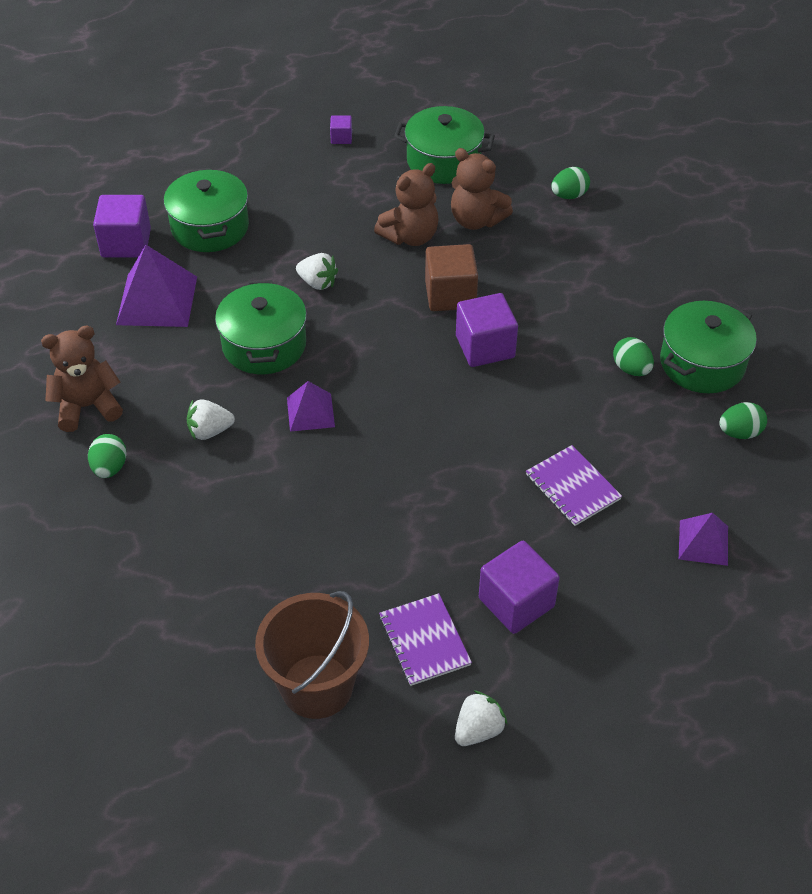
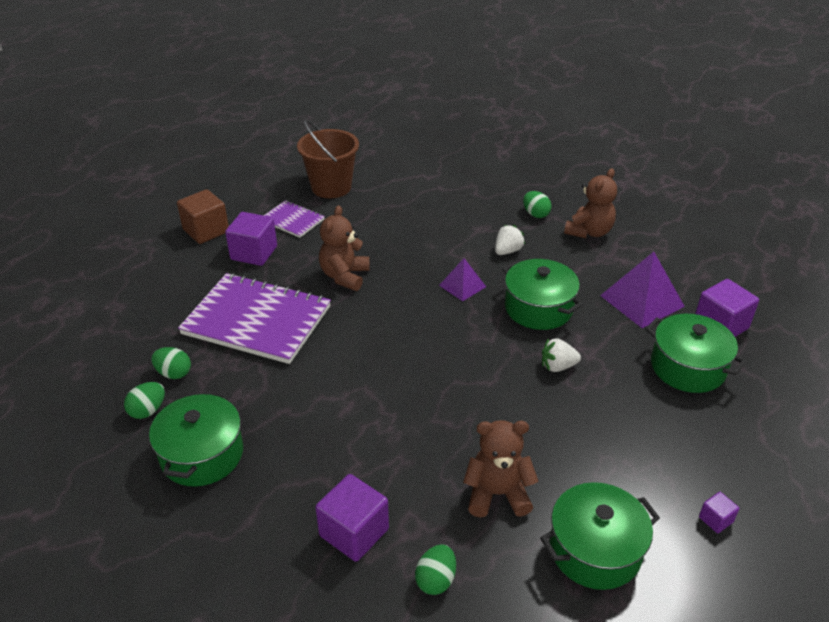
camera: 145 degrees right, 10 degrees down
(410, 236) = (535, 444): brown teddy bear -> brown teddy bear (344, 276)
(450, 295) = (451, 408): brown cube -> brown cube (206, 231)
(478, 730) = (239, 203): white strawberry -> none
(485, 347) = (388, 381): purple cube -> purple cube (354, 532)
(572, 487) = (257, 320): purple notebook -> purple notebook, size x2.03
(631, 369) = (261, 420): green egg -> green egg (174, 373)
(703, 542) = (150, 327): purple pyramid -> none

